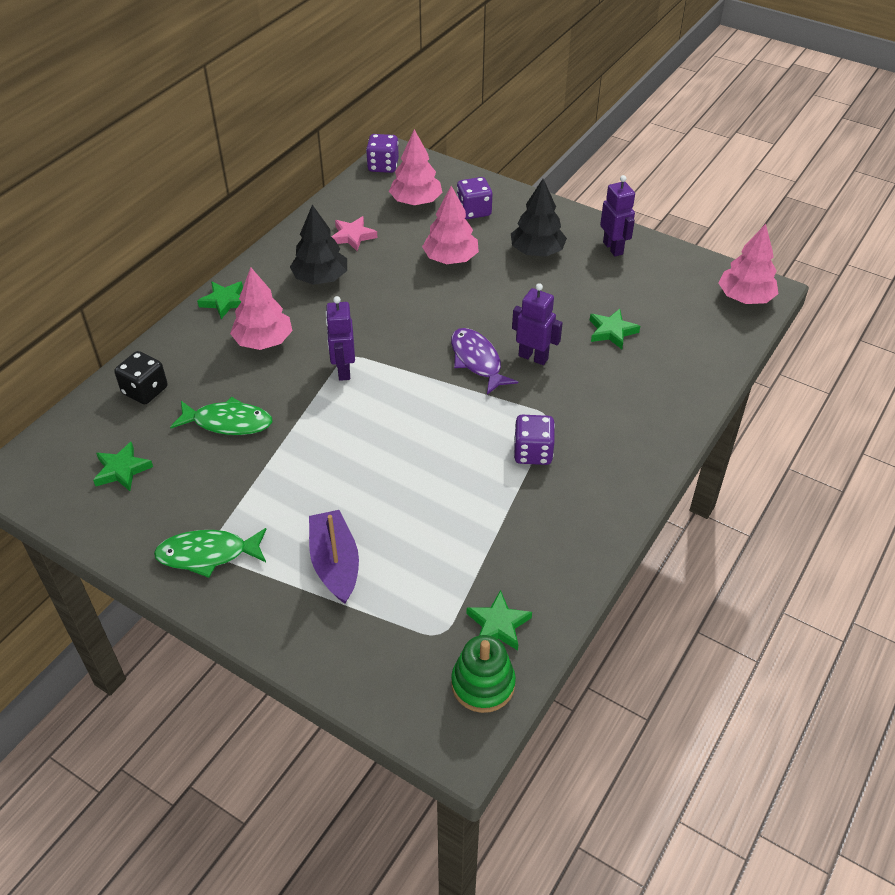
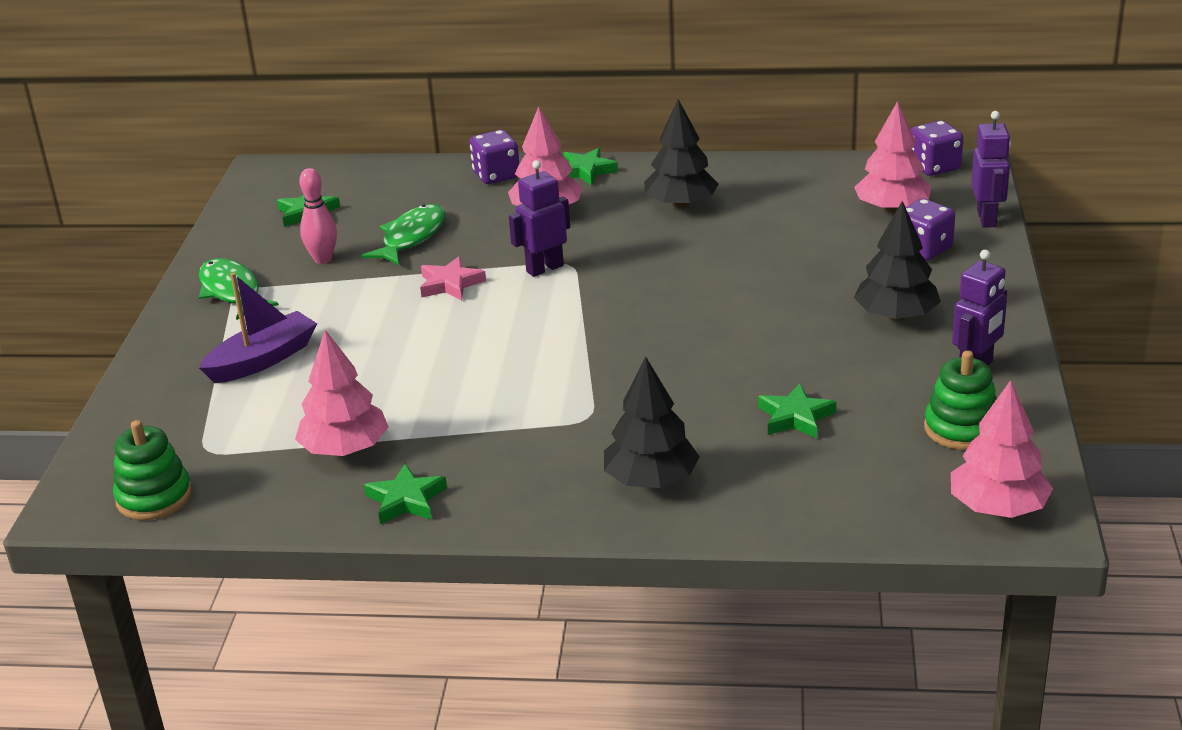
camera: 65 degrees right, 15 degrees down
(145, 391) = (419, 183): black dice -> none
(210, 483) = (323, 259): none -> pink bowling pin
(228, 422) = (411, 237): green fish -> green fish turned 135 degrees counterclockwise
(353, 236) = (776, 196): pink star -> pink star (450, 284)
(451, 259) = (809, 265): pink tree -> pink tree (345, 449)
(477, 361) = (640, 341): purple fish -> none
(498, 625) = (239, 482): green star -> green star (406, 500)
(533, 357) = (685, 375): purple robot -> purple robot (987, 219)
(533, 452) = (516, 425): purple dice -> purple dice (496, 175)
(636, 414) = (651, 480): none -> black tree
(666, 278) = (961, 428): none -> green stacking toy

